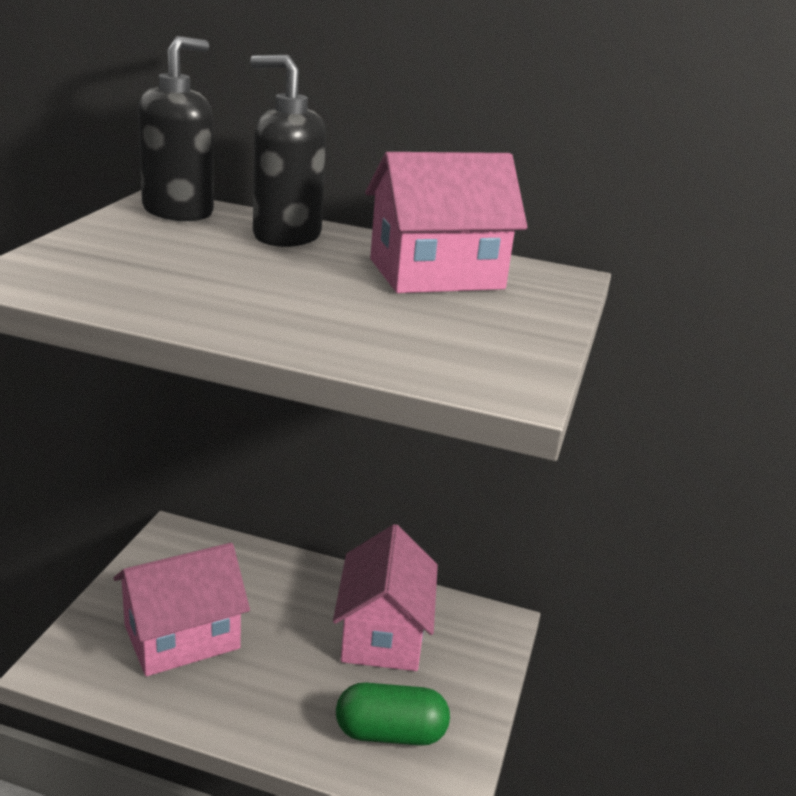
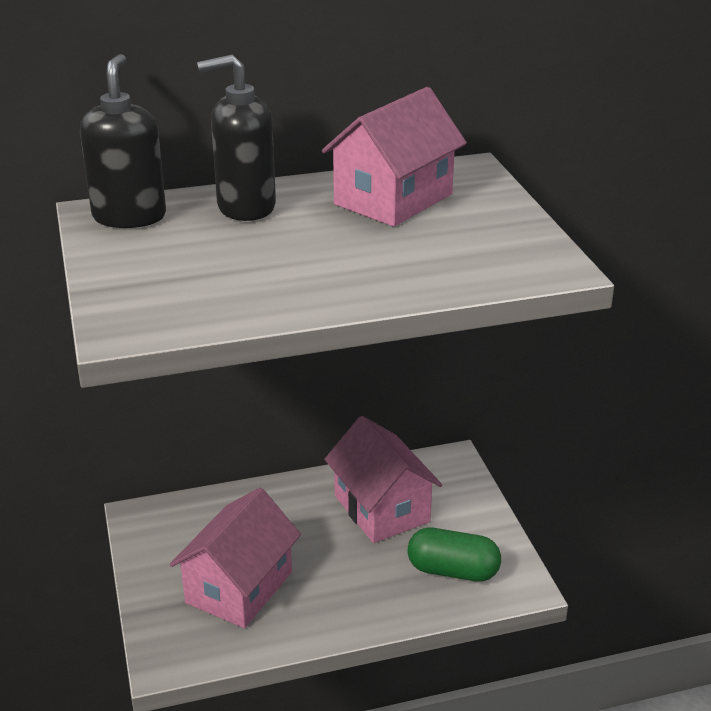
camera: 30 degrees left, 5 degrees up
(390, 733) = (453, 571): green capsule -> green capsule turned 45 degrees clockwise

